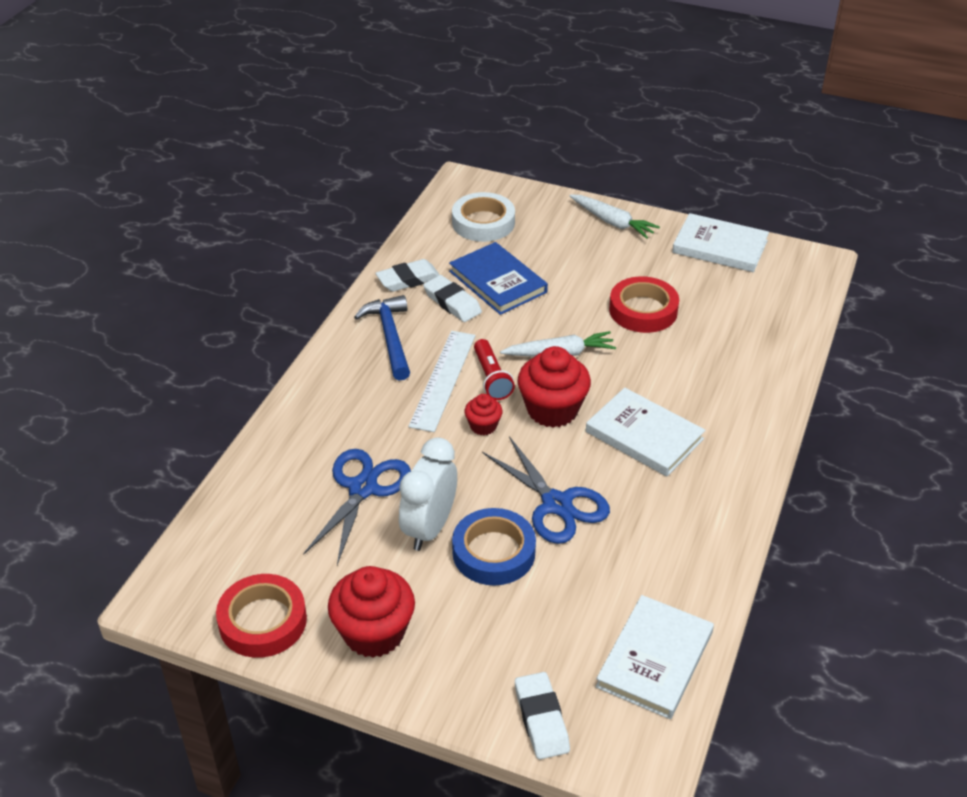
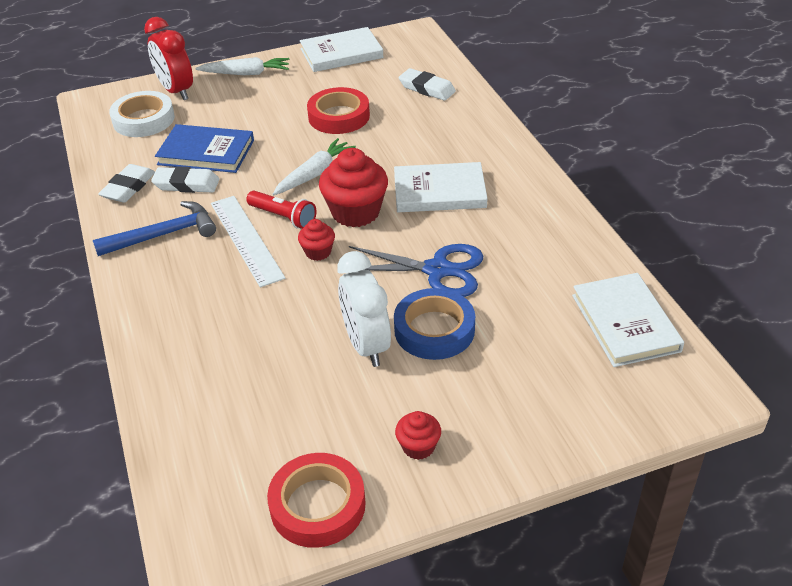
camera: 40 degrees left, 0 degrees up
(363, 488) = (277, 352): blue scissors -> none
(374, 633) = (418, 447): red cupcake -> red cupcake, size x0.52
(390, 337) = (163, 234): blue hammer -> blue hammer turned 120 degrees clockwise
(537, 209) = (176, 91): none -> red clock
(541, 719) = (607, 414): white eraser -> white eraser (427, 88)

